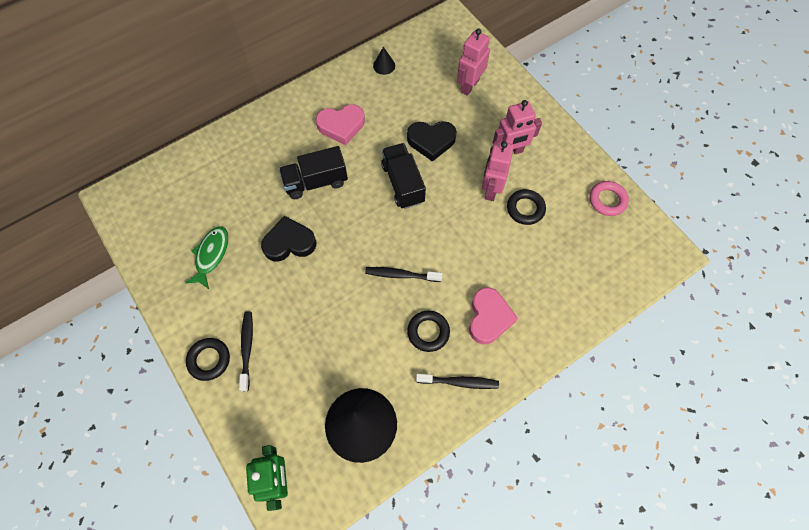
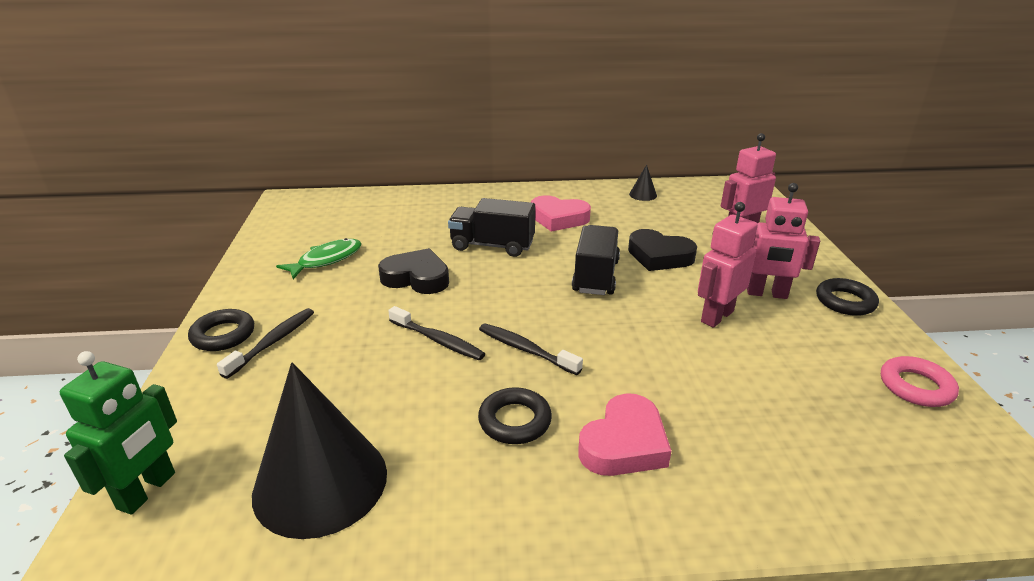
camera: 30 degrees right, 35 degrees down
(459, 382) = (515, 502): black toothbrush -> black toothbrush (438, 340)
(525, 209) = (760, 350): black ring -> black ring (845, 301)

